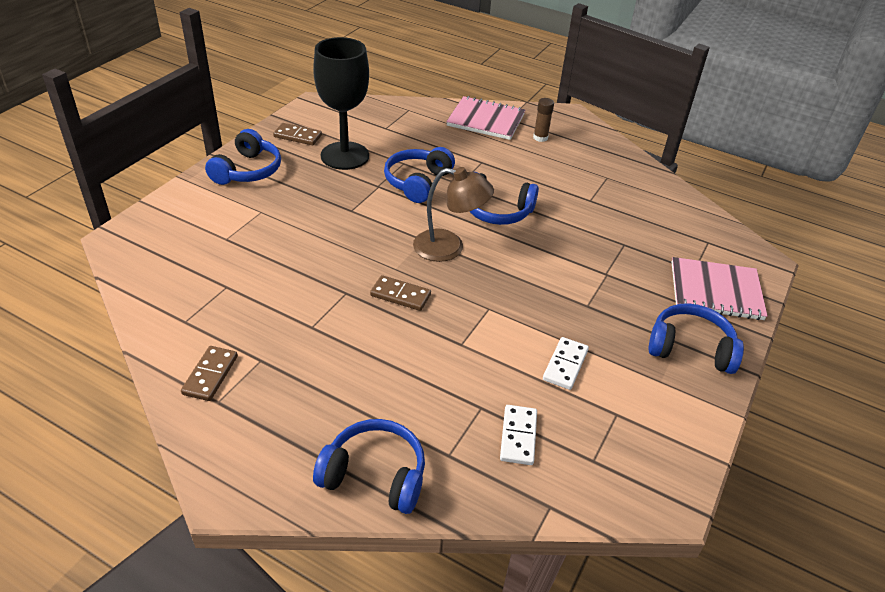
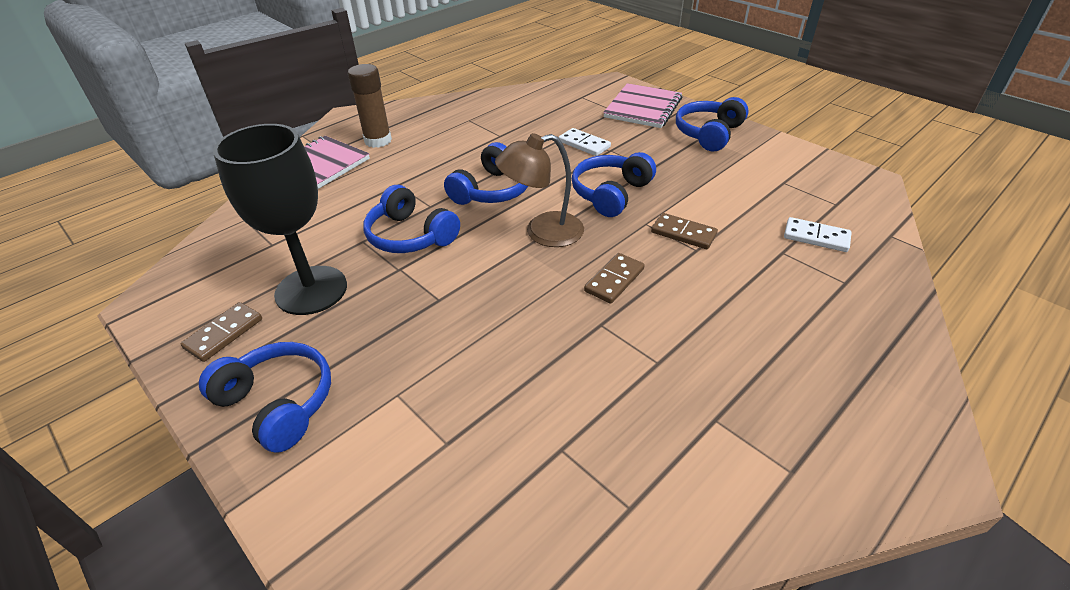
camera: 70 degrees left, 0 degrees up
(210, 375) = (743, 479): brown domino -> brown domino (683, 233)
(375, 475) = (882, 337): blue headphones -> blue headphones (610, 193)
(449, 247) = (542, 232): brown lamp -> brown lamp turned 135 degrees counterclockwise
(540, 137) = (378, 141): brown glue stick -> brown glue stick, size x1.60
(565, 365) = (727, 195): white domino -> white domino (584, 144)

